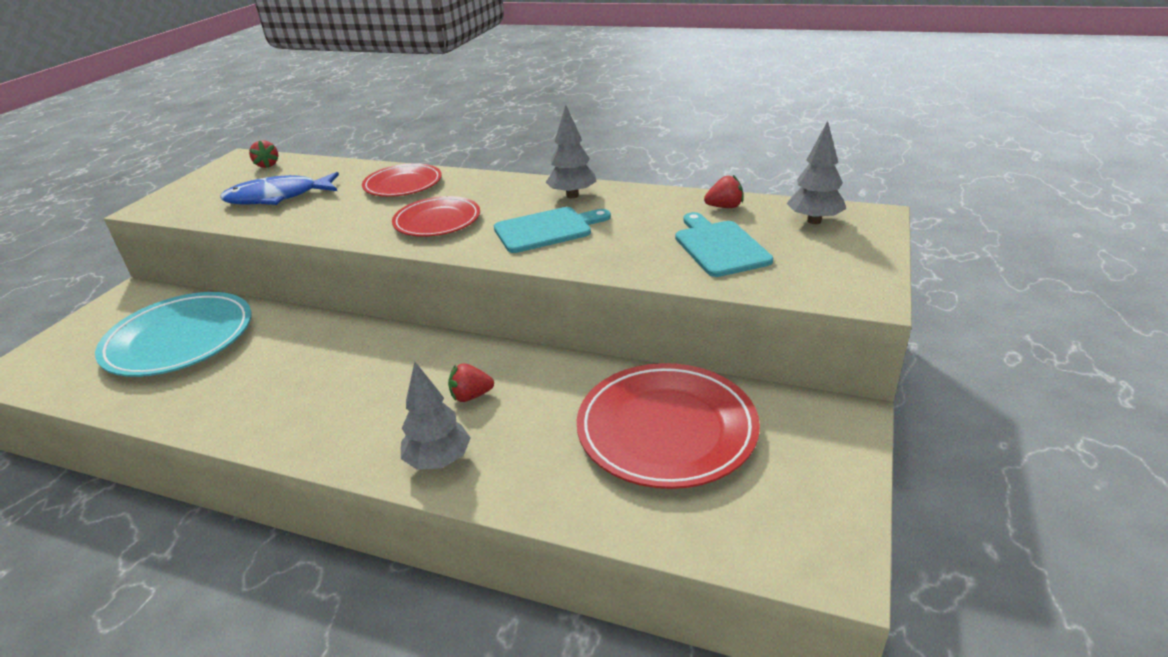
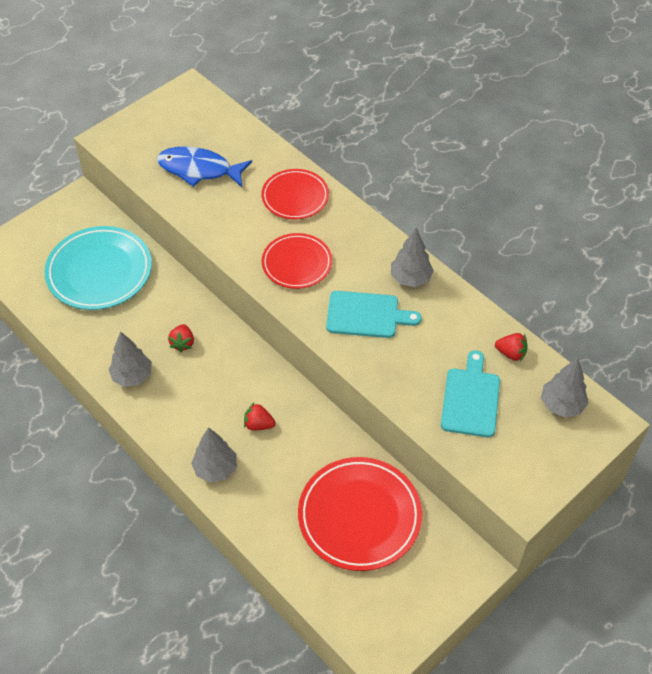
camera: 25 degrees right, 20 degrees up
(266, 414) = (132, 376): none -> grey tree
(267, 165) = (207, 112): red strawberry -> red strawberry (182, 343)

